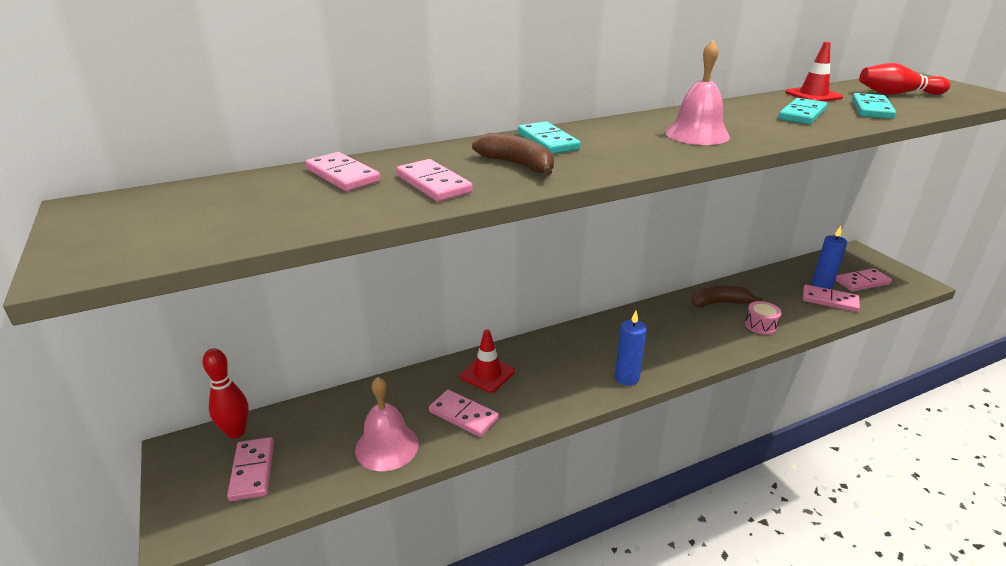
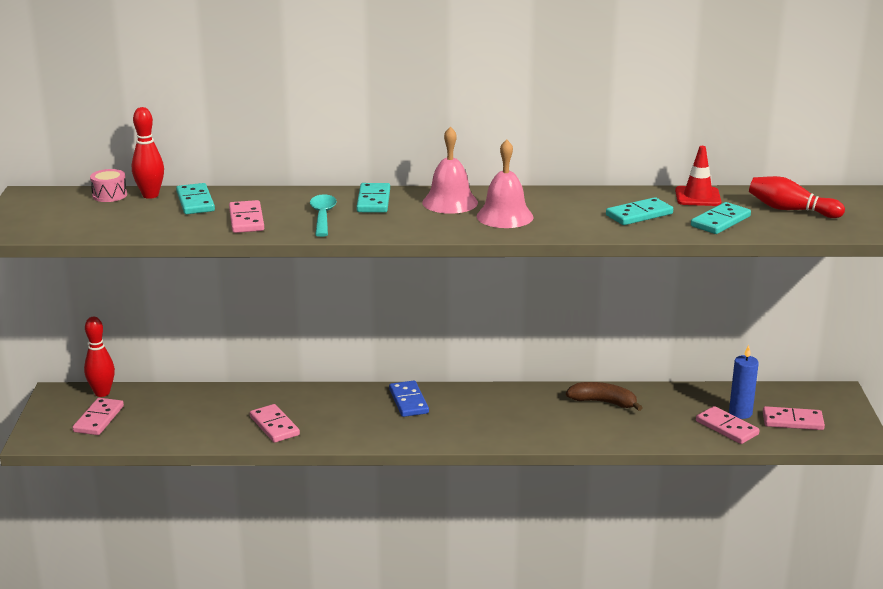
camera: 25 degrees right, 5 degrees down
(274, 178) = (150, 195): none -> red bowling pin
(342, 175) = (195, 202): pink domino -> turquoise domino
(387, 446) = (200, 430): pink bell -> pink bell (450, 202)
(487, 374) = (320, 403): red traffic cone -> none
(517, 165) = (322, 216): brown banana -> turquoise spoon
(566, 347) = (408, 401): none -> blue domino
(626, 378) = (436, 436): blue candle -> none
(760, 325) = (618, 430): pink drum -> pink drum (109, 195)

